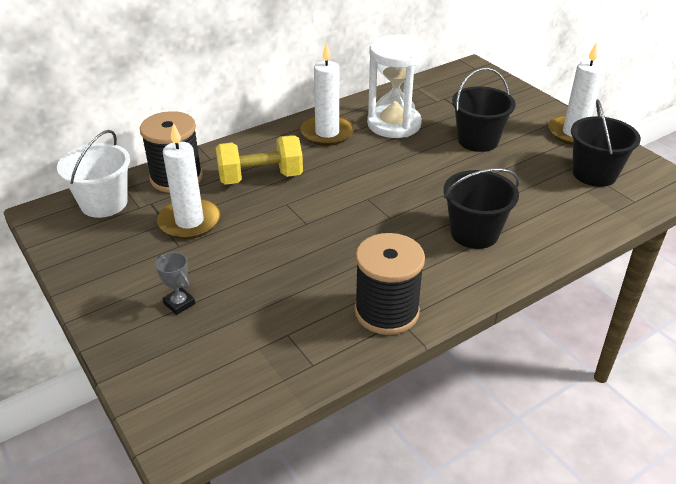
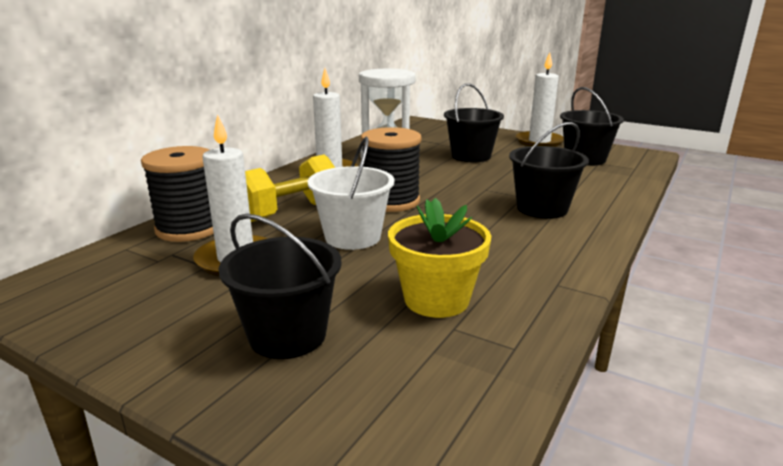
camera: 25 degrees left, 15 degrees down
(104, 203) = (105, 266): white bucket -> white bucket (352, 237)
(179, 303) = (287, 335): grey trophy -> black bucket
(297, 305) = (436, 299): none -> yellow flower pot
(386, 311) = (536, 280): black spool -> black spool (391, 201)

